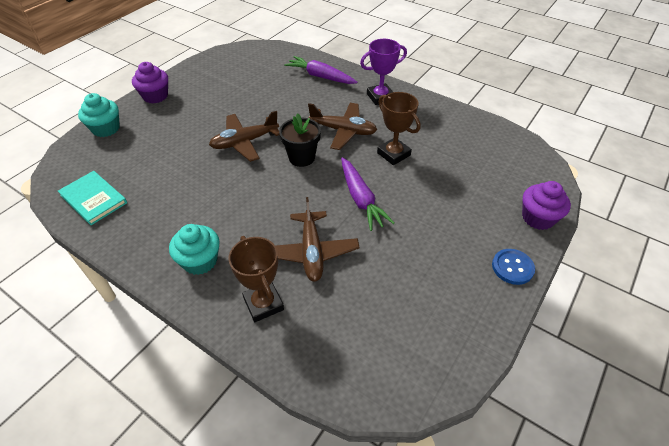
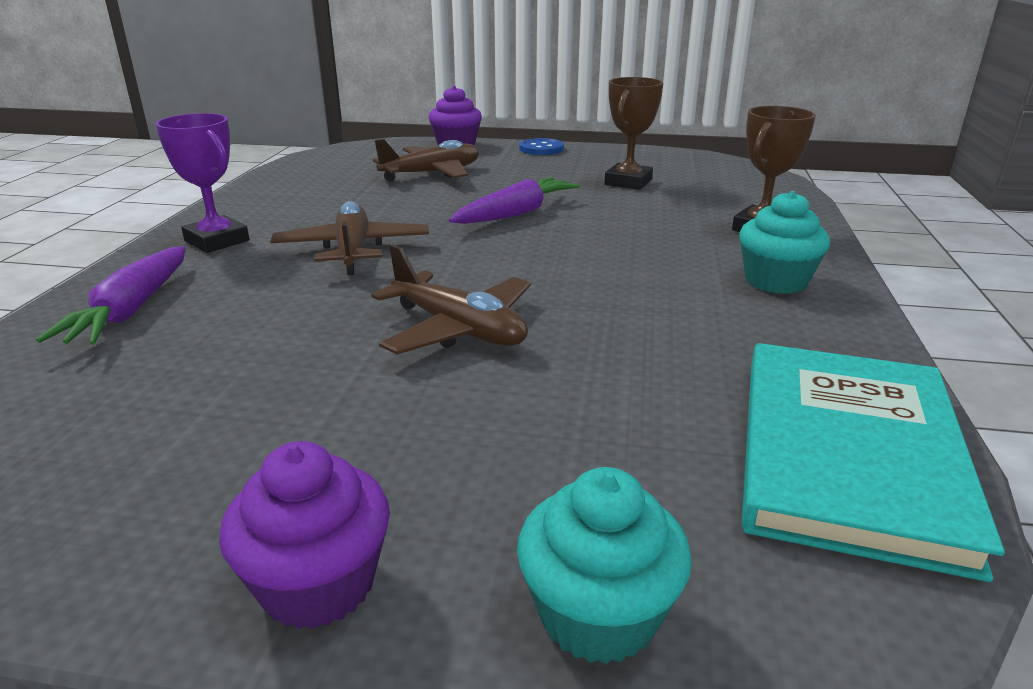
camera: 115 degrees left, 20 degrees down
(93, 199) = (848, 454): turquoise book -> turquoise book, size x1.67
(301, 157) = (459, 266): black flower pot -> none
(311, 252) = (648, 222): brown plane -> brown plane (432, 173)
(393, 154) = (393, 210): brown trophy -> brown trophy (628, 182)

